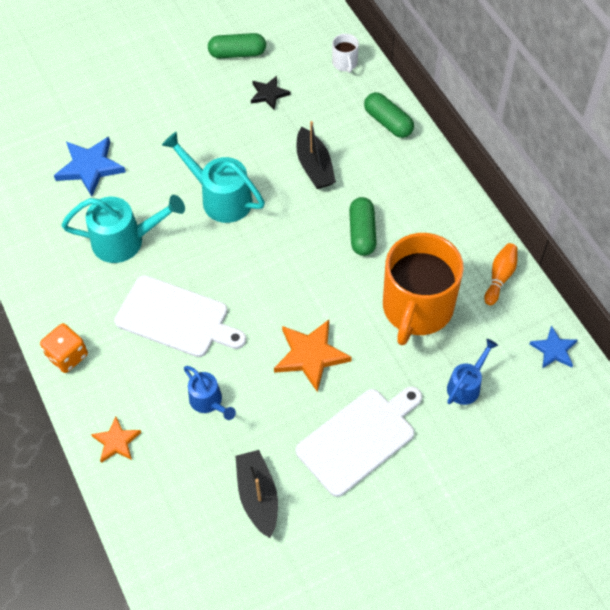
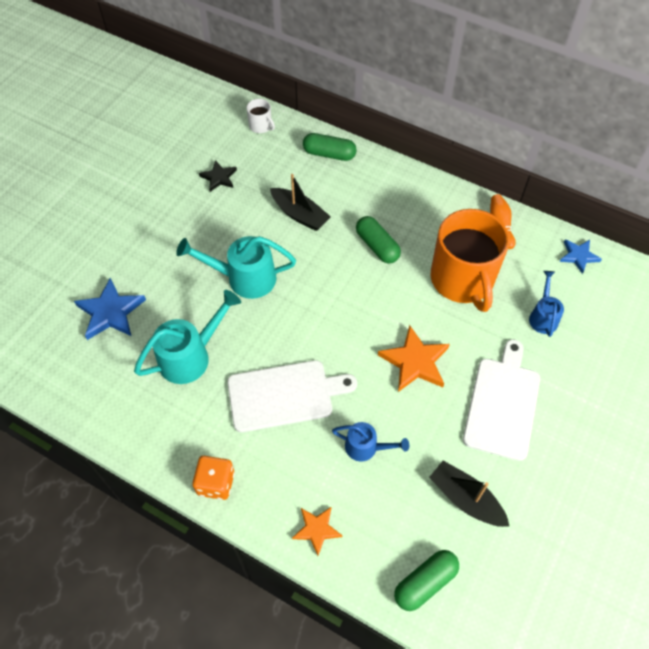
camera: 35 degrees left, 0 degrees up
(237, 53) = (167, 158): green capsule -> green capsule (425, 582)

